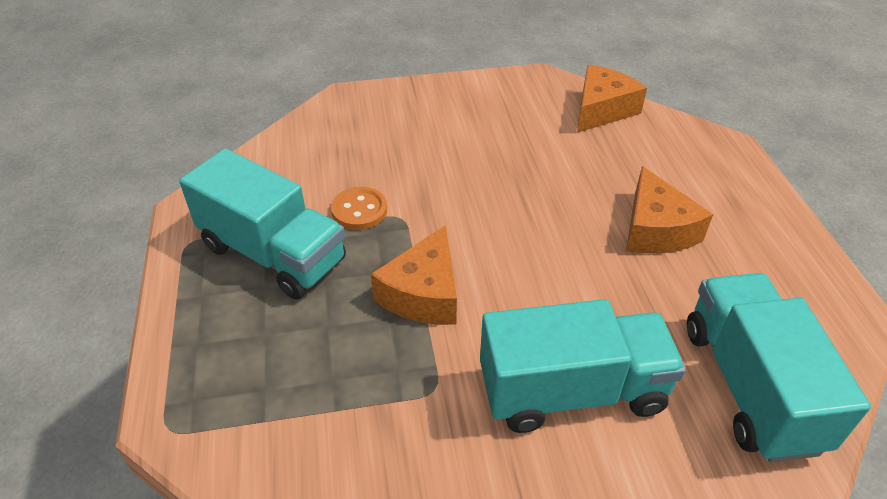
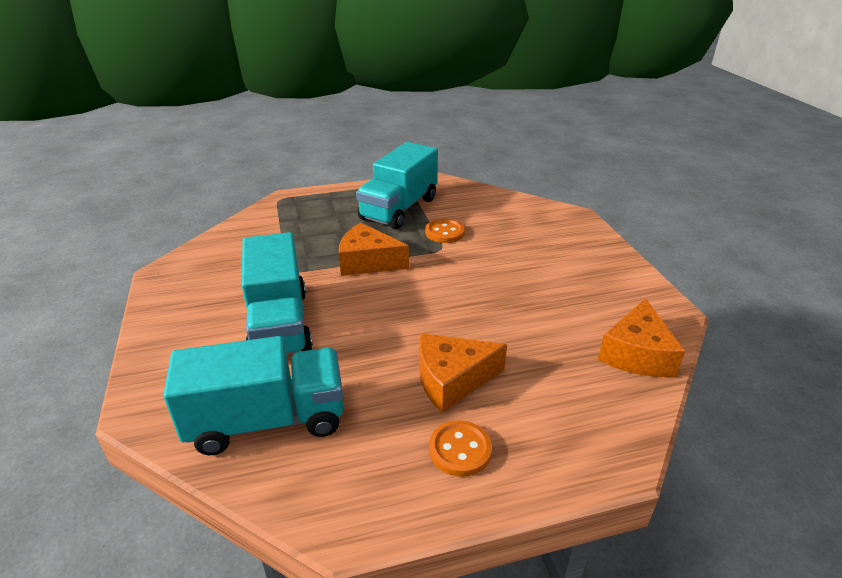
camera: 85 degrees right, 10 degrees down
(602, 110) = (636, 354): orange cheese -> orange cheese turned 75 degrees clockwise
(746, 233) = (460, 450): none -> orange button

